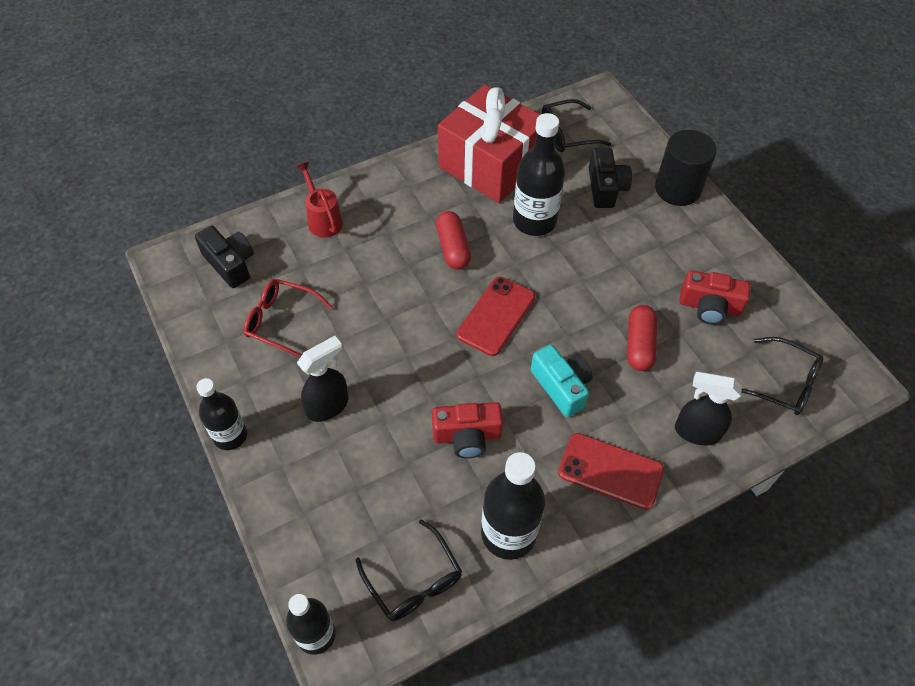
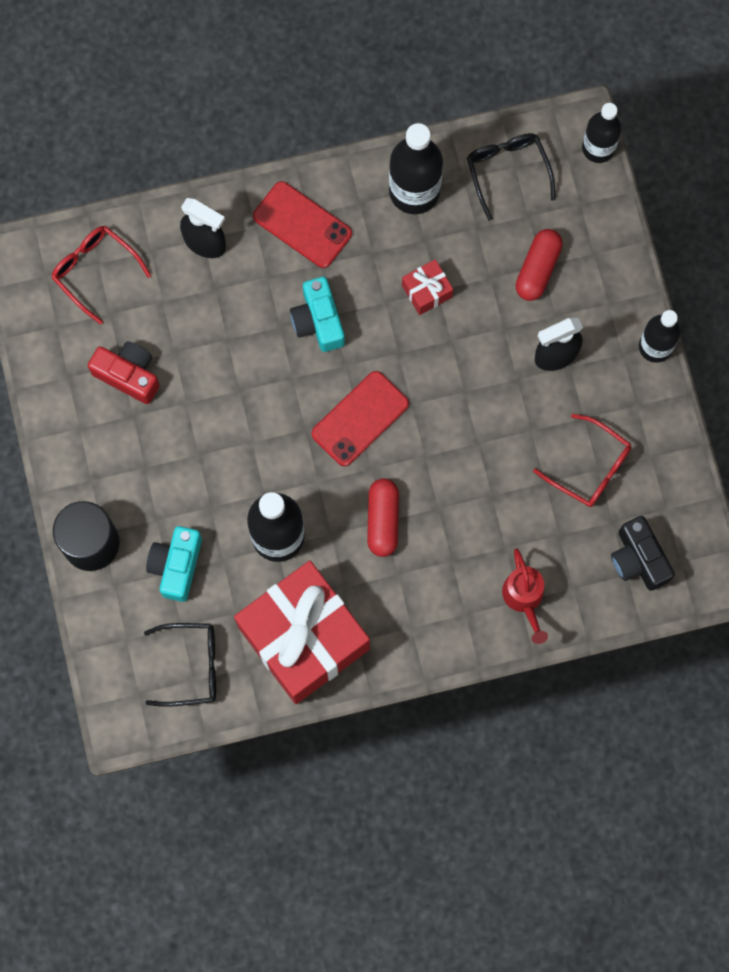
camera: 165 degrees left, 20 degrees up
(467, 436) = (427, 291): red camera -> red gift
(605, 188) = (176, 566): black camera -> turquoise camera
(639, 345) = (222, 348): red capsule -> red capsule (538, 269)
(784, 383) = (95, 271): black glasses -> red glasses

